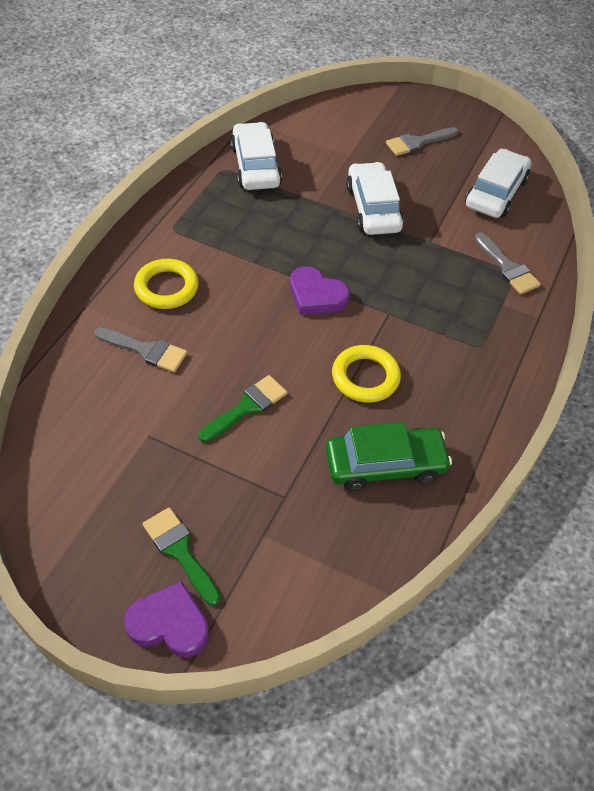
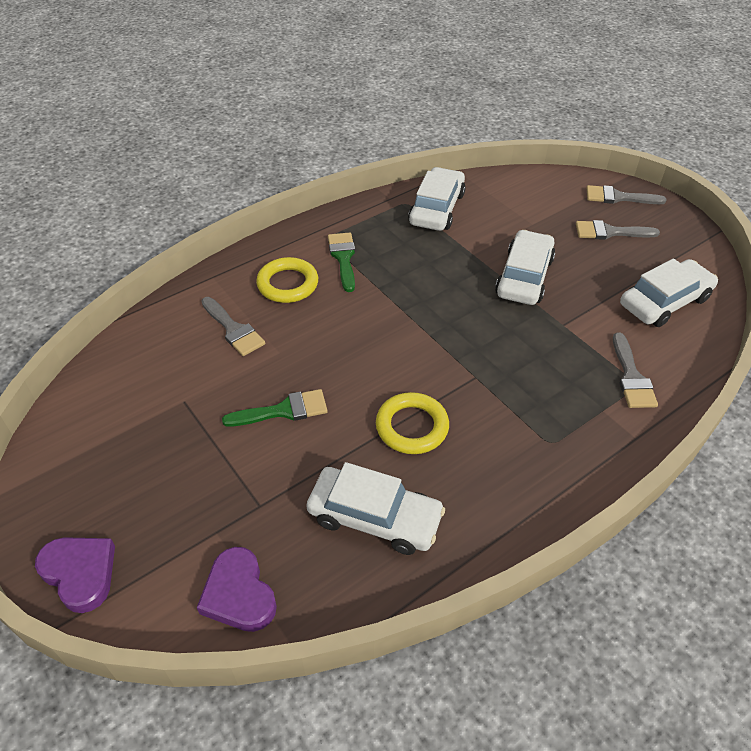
camera: 30 degrees right, 5 degrees down
(180, 551) = (135, 512): green brush -> green brush (343, 258)
(316, 296) = (415, 336): purple heart -> purple heart (239, 594)
(385, 464) = (374, 517): green car -> white car
(406, 106) = (618, 197): none -> grey brush

